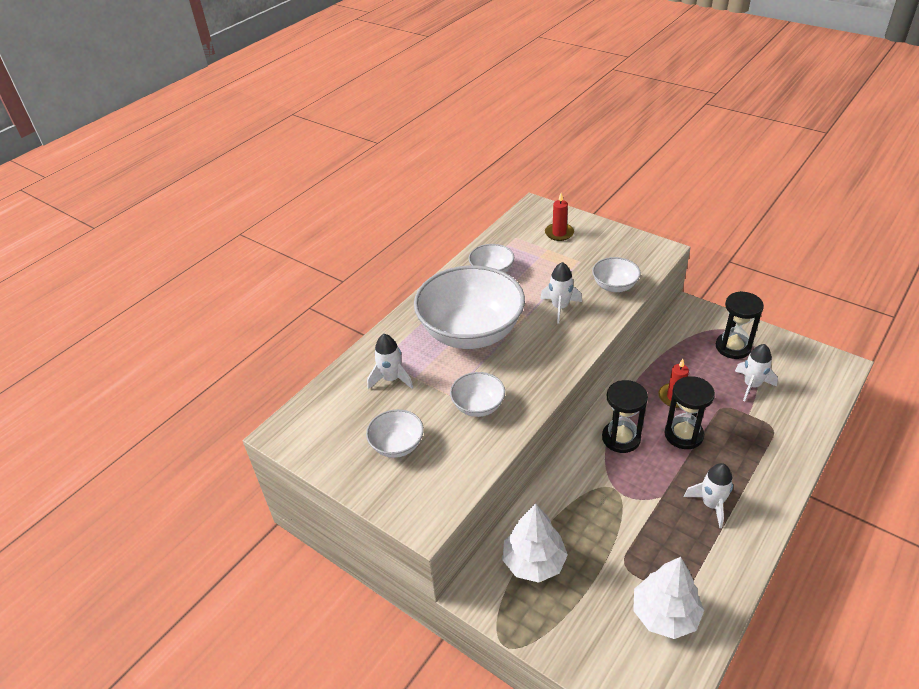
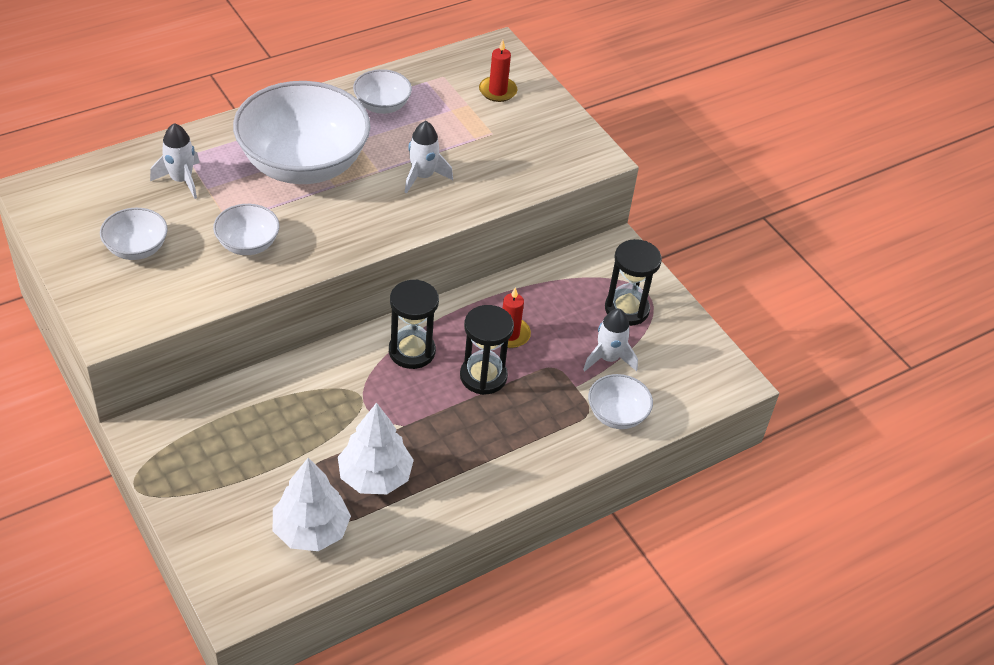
camera: 15 degrees right, 5 degrees up
(534, 562) = (221, 429): white tree -> white tree (375, 476)
(614, 286) = (505, 177): white bowl -> white bowl (617, 415)
(711, 504) = (449, 455): white rocket -> none

